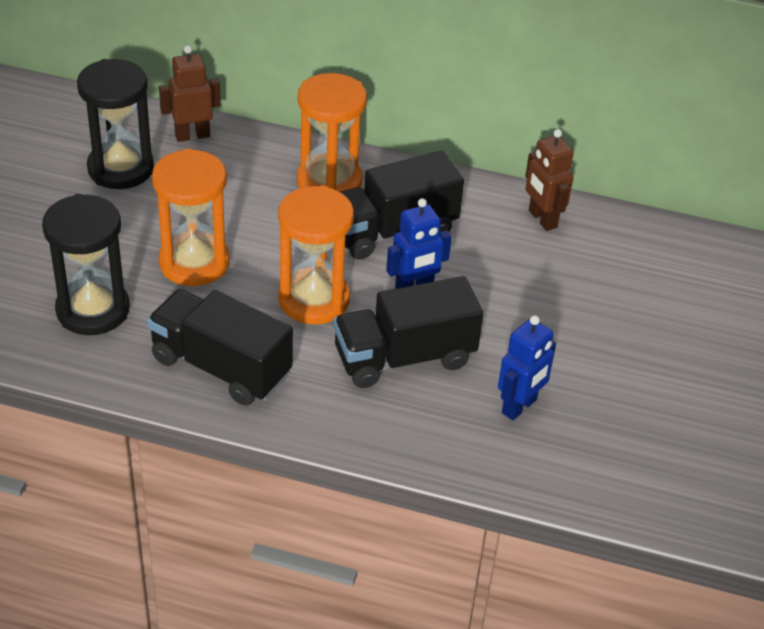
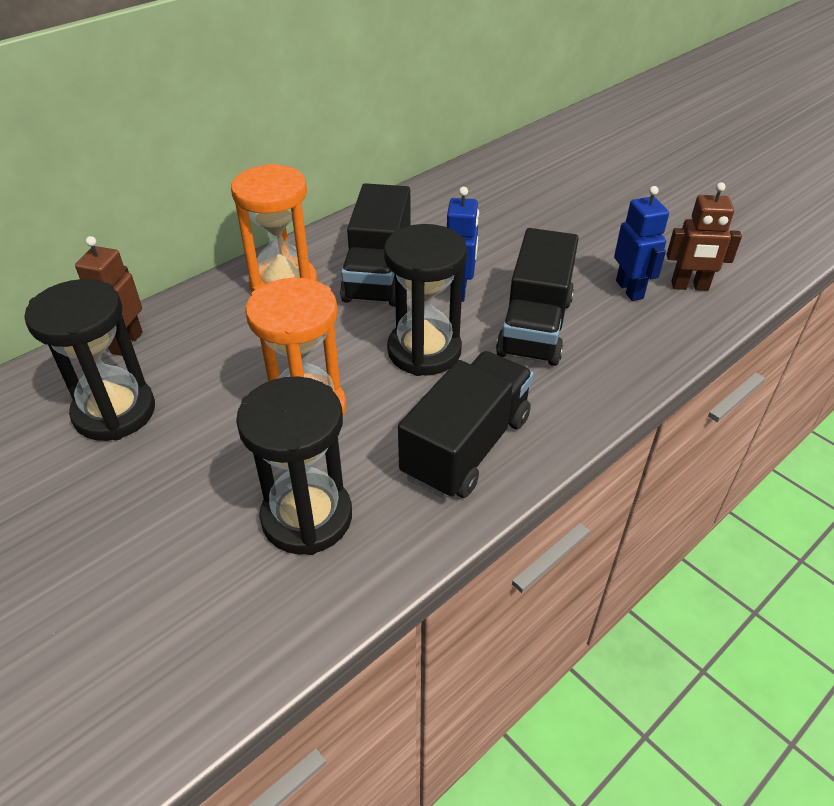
camera: 55 degrees left, 0 degrees up
(221, 367) = (466, 447): black truck -> black truck turned 150 degrees clockwise
(314, 300) = (424, 351): orange hourglass -> black hourglass
(542, 219) = (434, 201): brown robot -> brown robot (689, 286)

